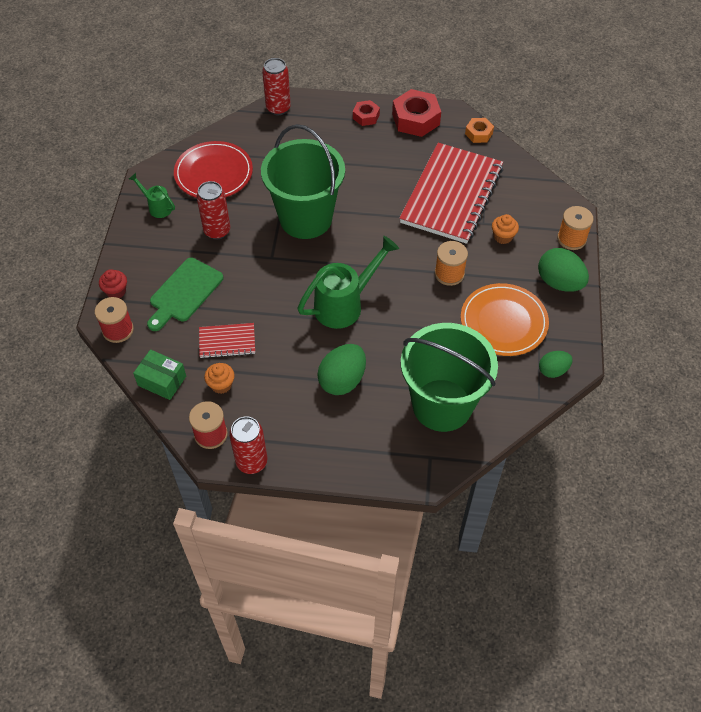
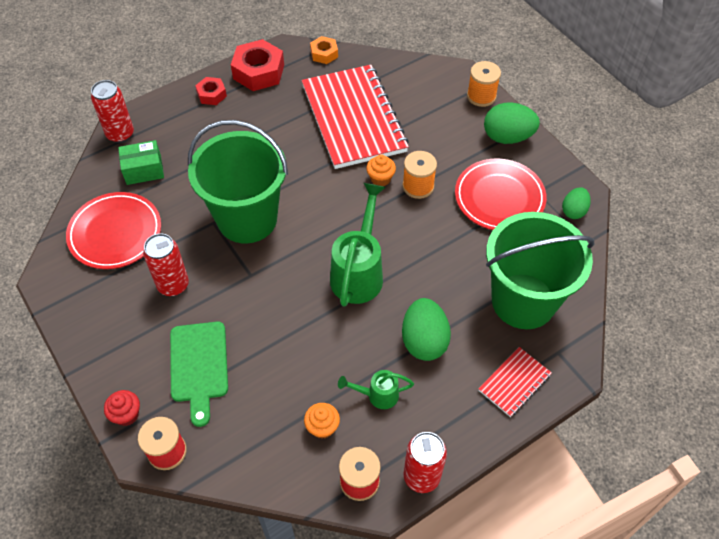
camera: 40 degrees left, 0 degrees up
(157, 207) = (88, 302): green watering can -> green watering can (378, 395)
(162, 381) = (262, 467): green box -> green box (144, 170)
(227, 341) = (287, 382): red notebook -> red notebook (514, 382)
(503, 237) = (429, 128): orange cupcake -> orange cupcake (380, 179)
(503, 322) = (499, 197): orange plate -> red plate

